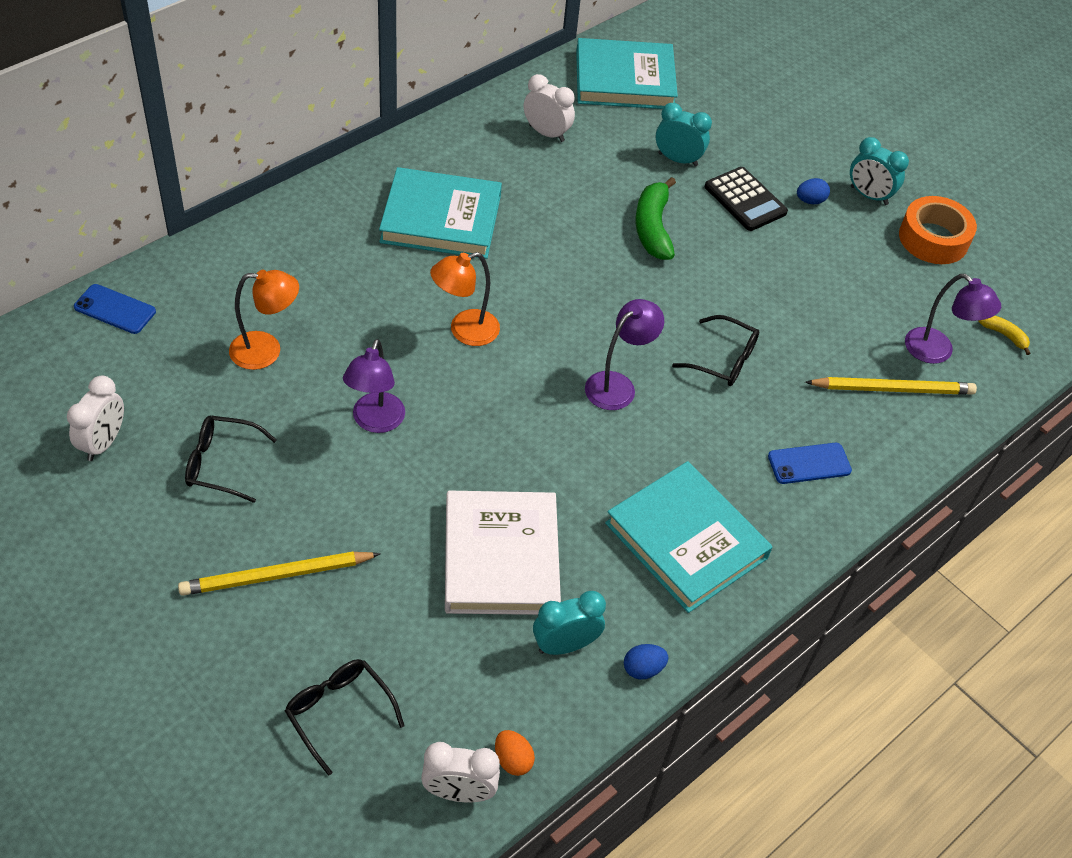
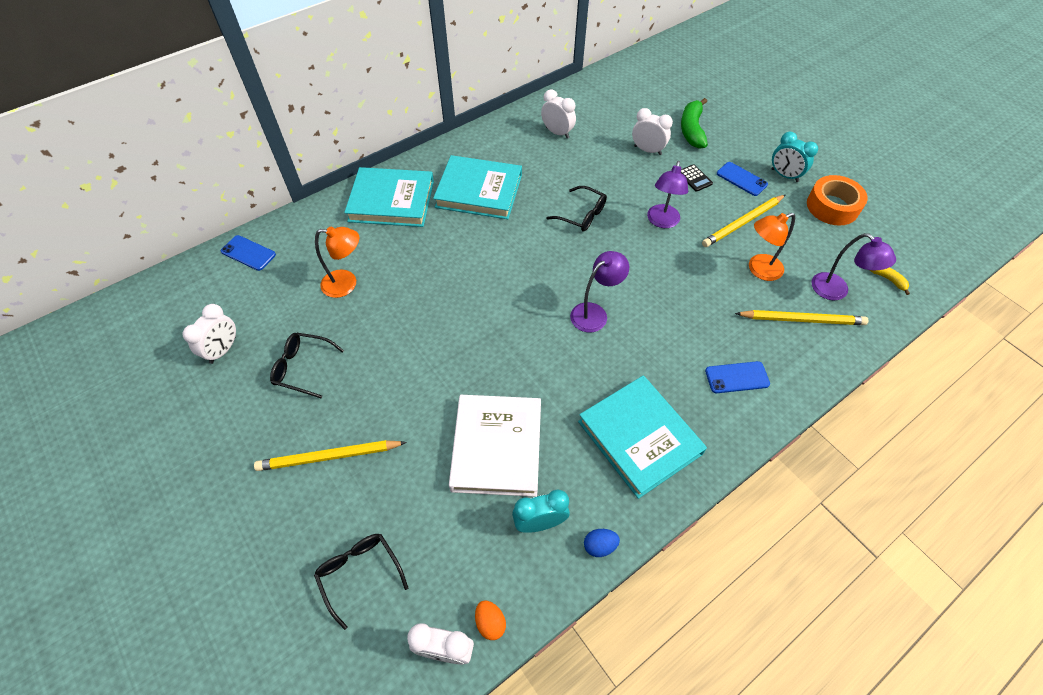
camera: 10 degrees right, 5 degrees up
(375, 422) = (416, 338): purple lamp -> purple lamp (662, 222)
(464, 331) = (487, 271): orange lamp -> orange lamp (759, 270)
(624, 80) = (613, 97): turquoise book -> turquoise book (391, 201)
(653, 228) = (627, 198): green banana -> green banana (692, 130)
(677, 159) = (647, 150): turquoise clock -> white clock
(724, 360) = (674, 295): black glasses -> black glasses (582, 215)
(745, 200) = (694, 178): black calculator -> black calculator, size x0.60
(810, 201) = (741, 179): blue egg -> blue phone
(813, 261) = (743, 223): none -> yellow pencil

